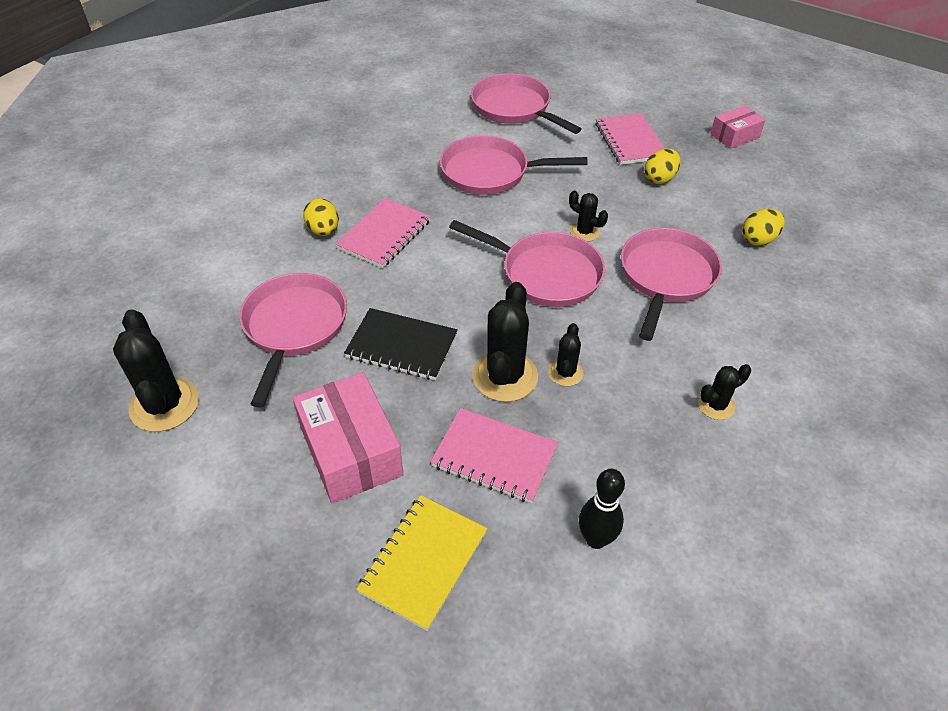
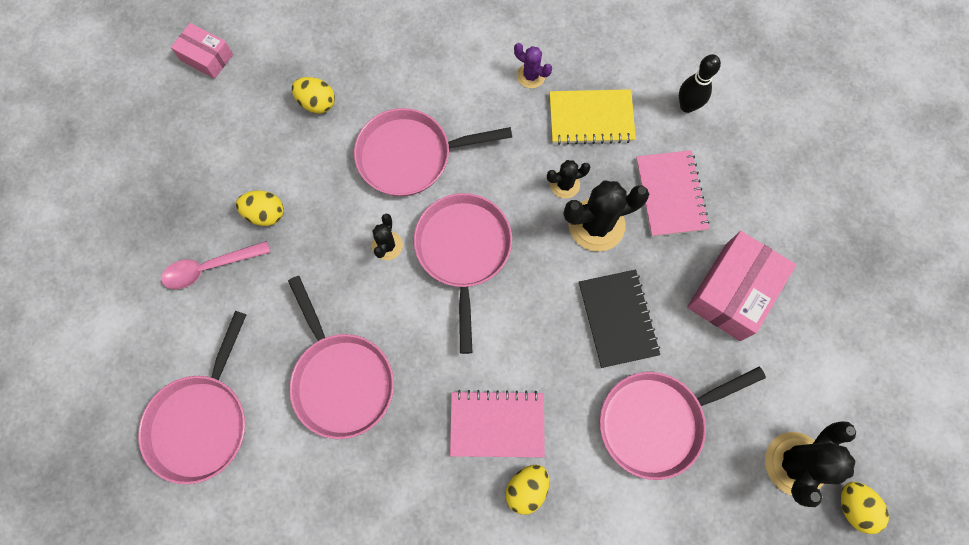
camera: 120 degrees left, 25 degrees up
(88, 426) = (853, 506): none -> yellow egg
(424, 562) = (773, 194): yellow notebook -> yellow notebook (591, 118)
(630, 141) = (210, 267): pink notebook -> pink spoon
(716, 405) = (530, 76): black cactus -> purple cactus
(734, 136) = (149, 172): pink box -> pink box (206, 57)

